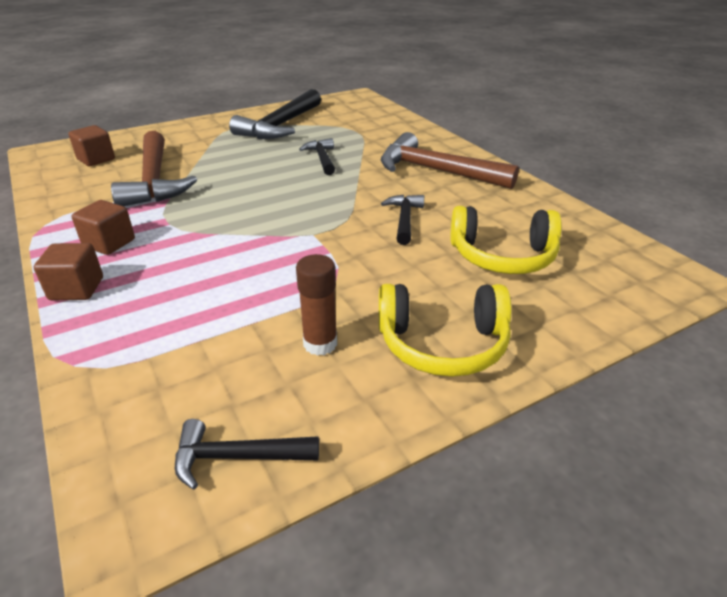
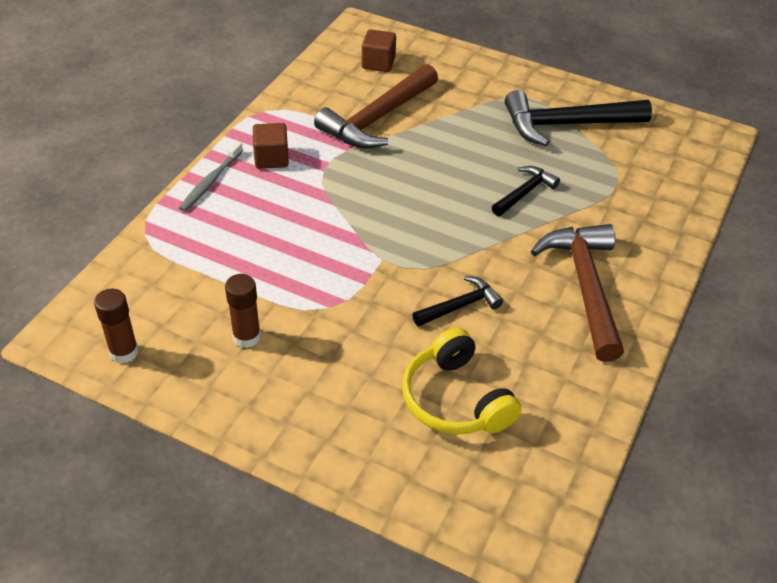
camera: 55 degrees right, 10 degrees up
(76, 289) = (210, 182): brown cube -> grey toothbrush
(237, 457) = (124, 352): black hammer -> brown glue stick
(442, 344) = (296, 405): yellow headphones -> none

